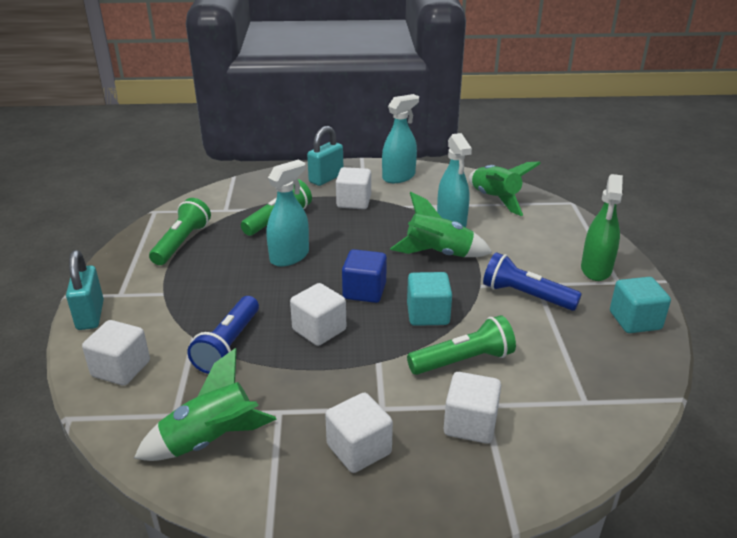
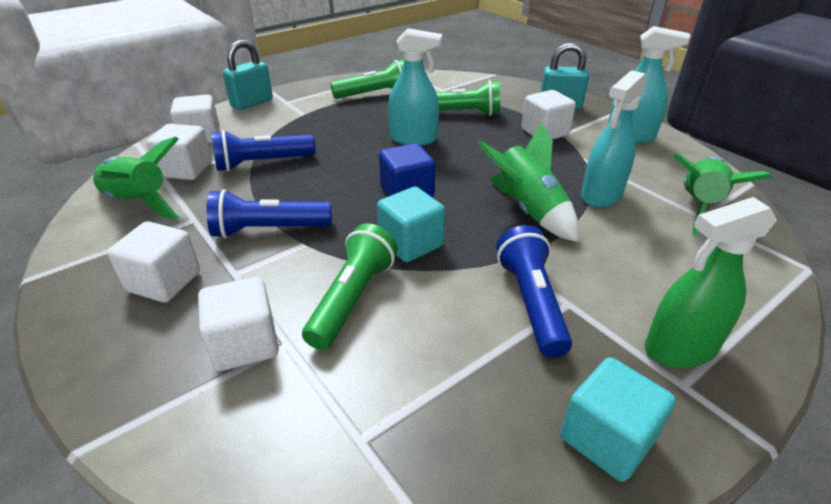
camera: 55 degrees right, 5 degrees up
(319, 330) = (322, 194): white cube -> white cube (186, 170)
(342, 373) = (269, 230): none -> blue flashlight
(463, 361) = (353, 298): green flashlight -> green flashlight turned 105 degrees counterclockwise

